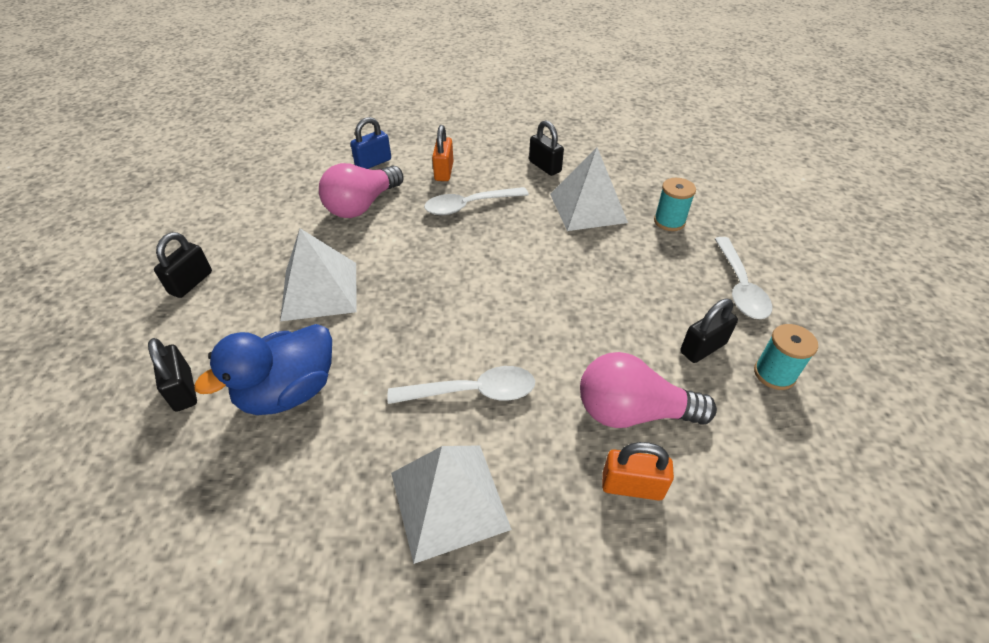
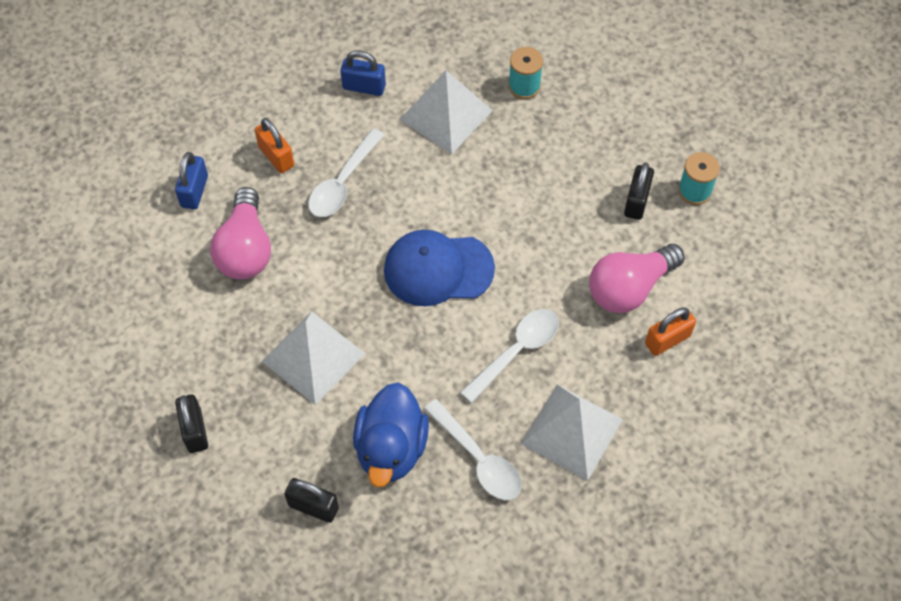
camera: 40 degrees left, 15 degrees up
(475, 293) = (438, 269): none -> blue cap
(545, 166) = (364, 87): black padlock -> blue padlock
(740, 287) = (624, 123): white spoon -> white spoon (478, 459)

